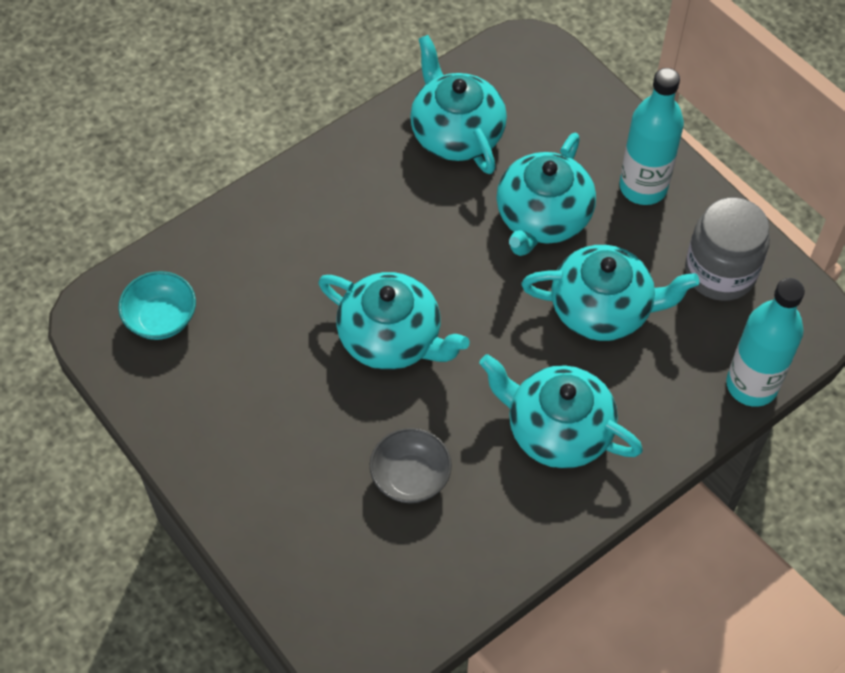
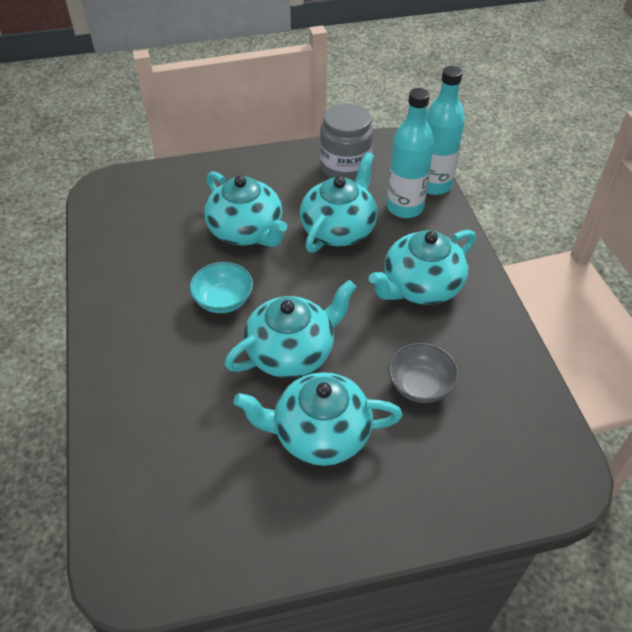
camera: 65 degrees left, 10 degrees down
(161, 318) = (167, 515): turquoise bowl -> turquoise bowl (223, 300)
(456, 133) = (141, 249): turquoise teapot -> turquoise teapot (320, 433)
(643, 187) = (258, 176): turquoise bottle -> turquoise bottle (405, 207)

